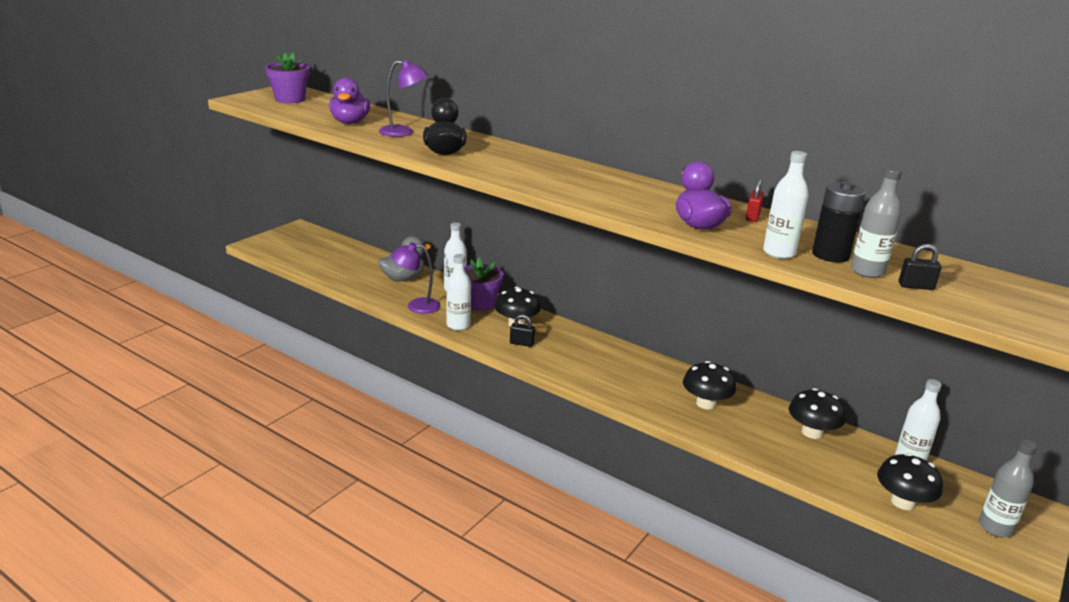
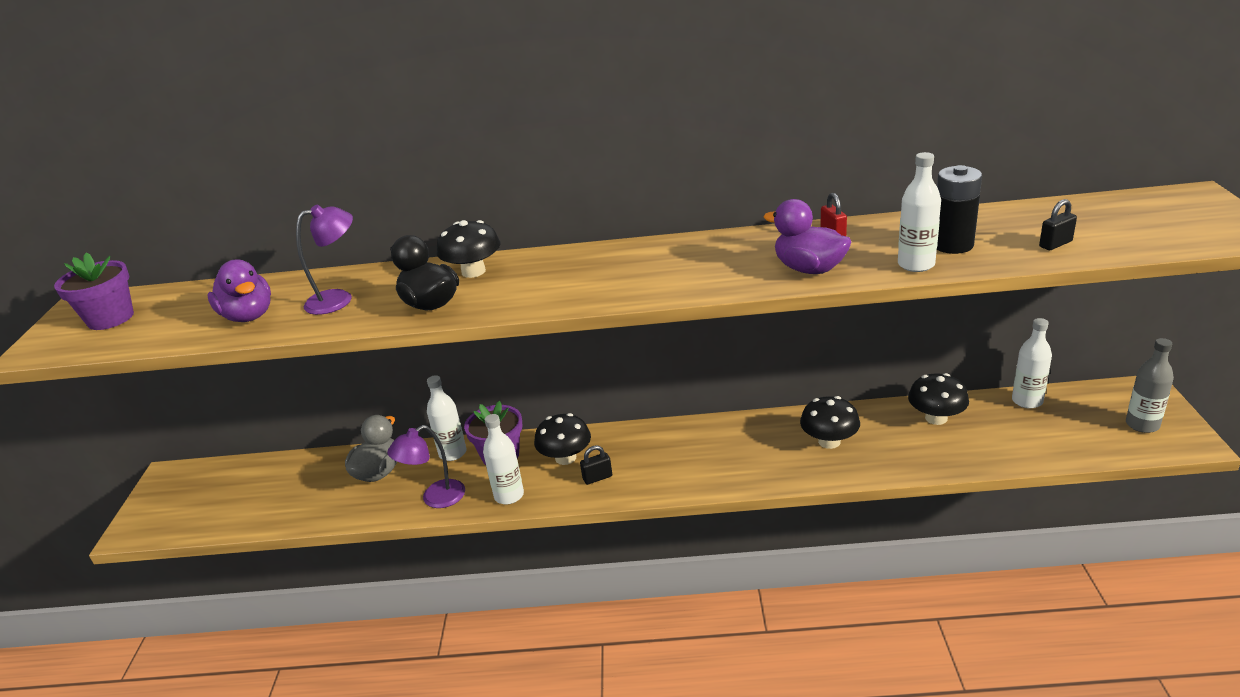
camera: 30 degrees left, 5 degrees up
(867, 272) = (1003, 248): grey bottle -> none
(902, 502) = (1067, 443): black mushroom -> black mushroom (473, 271)

